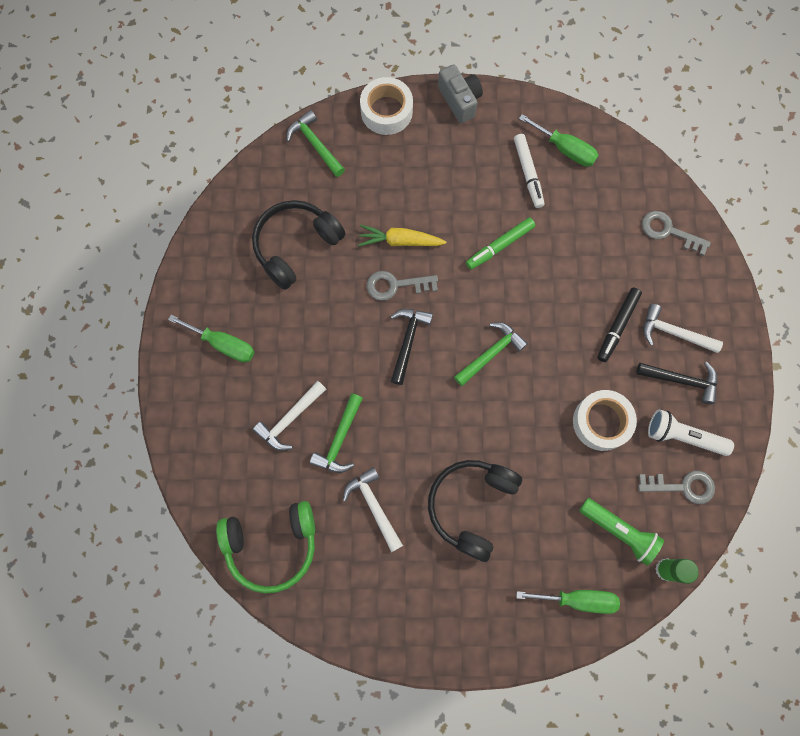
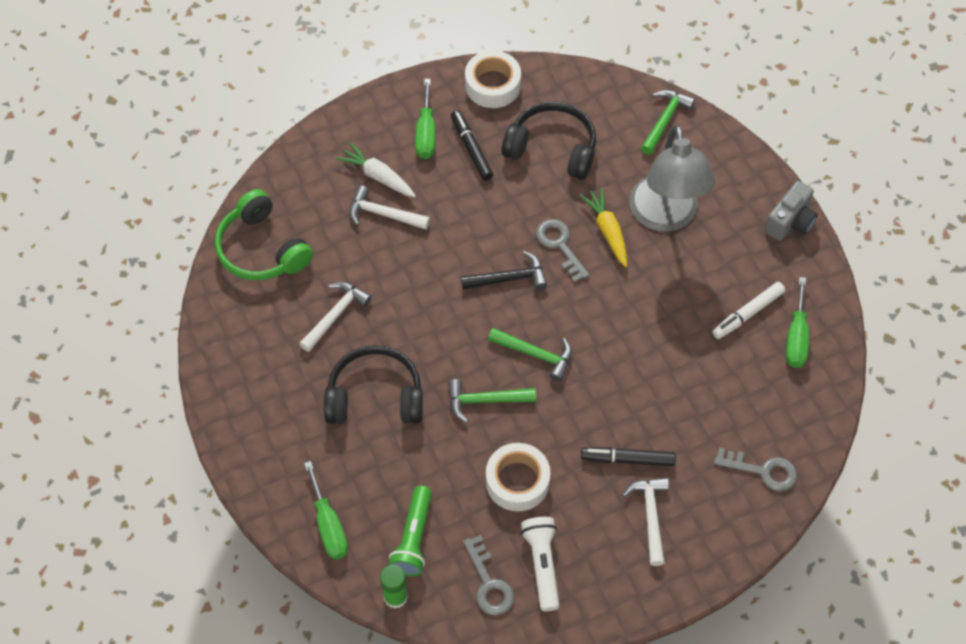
camera: 65 degrees right, 15 degrees down
(247, 406) = (378, 176): none -> white carrot
(261, 313) = (471, 149): none -> black marker
(339, 440) = (384, 262): green hammer -> green hammer (485, 401)
(386, 111) = (737, 164): white tape -> white tape (492, 85)
(409, 189) = (665, 216): none -> grey lamp
(499, 246) = (653, 319): green marker -> none
(668, 231) = (762, 470): grey key -> grey key turned 105 degrees clockwise
(682, 380) = (602, 543): black hammer -> none

